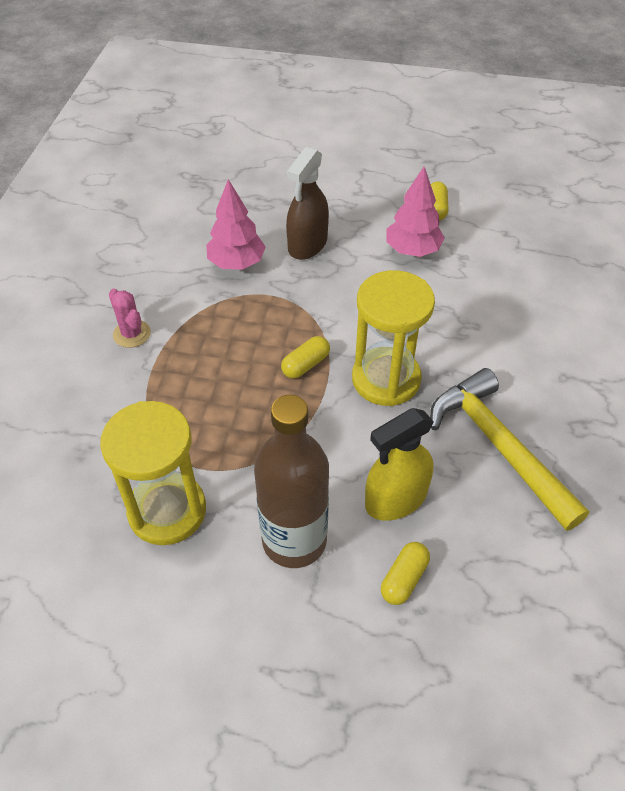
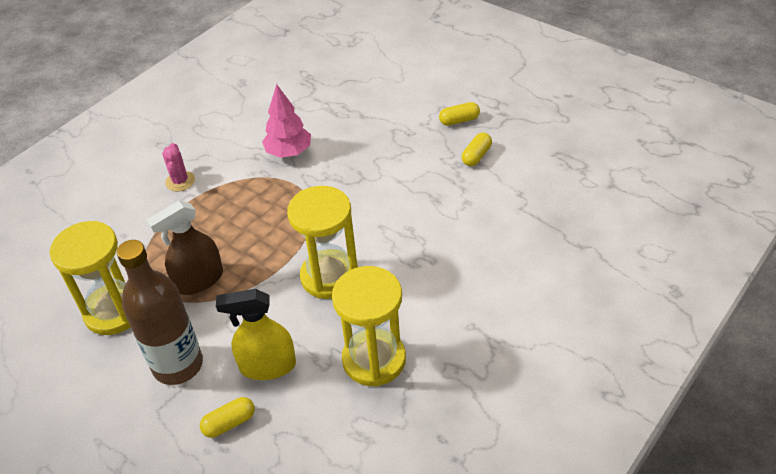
camera: 30 degrees right, 5 degrees down
(306, 365) = (280, 245): yellow capsule -> yellow capsule (459, 120)
(307, 244) = (351, 154): brown spray bottle -> brown spray bottle (199, 280)
(412, 250) = (430, 184): pink tree -> none
(499, 447) = (374, 359): yellow hammer -> yellow hourglass

